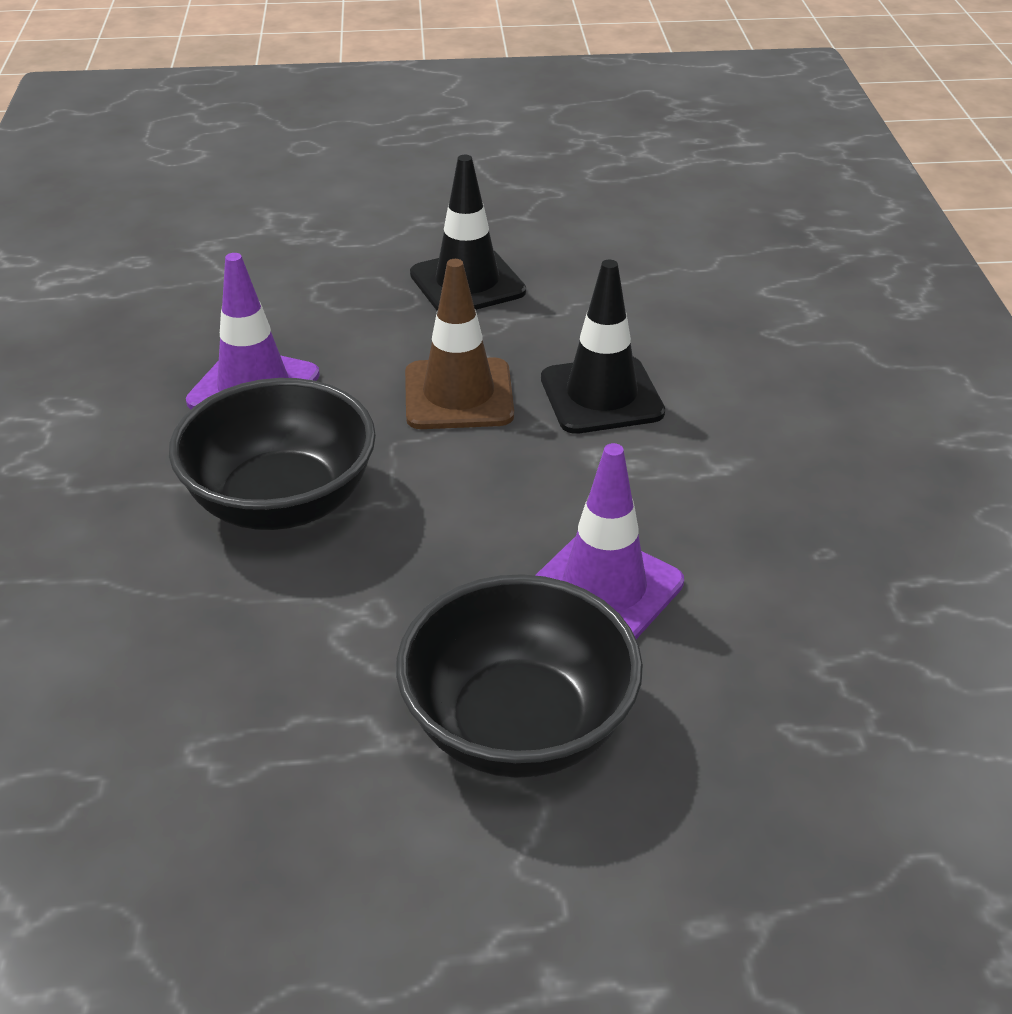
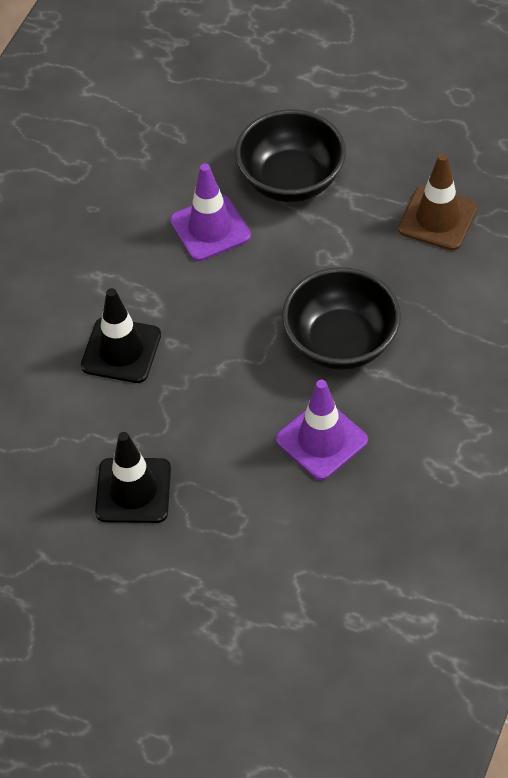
camera: 150 degrees left, 15 degrees up
(458, 395) = (202, 384): brown traffic cone -> brown traffic cone (437, 218)

